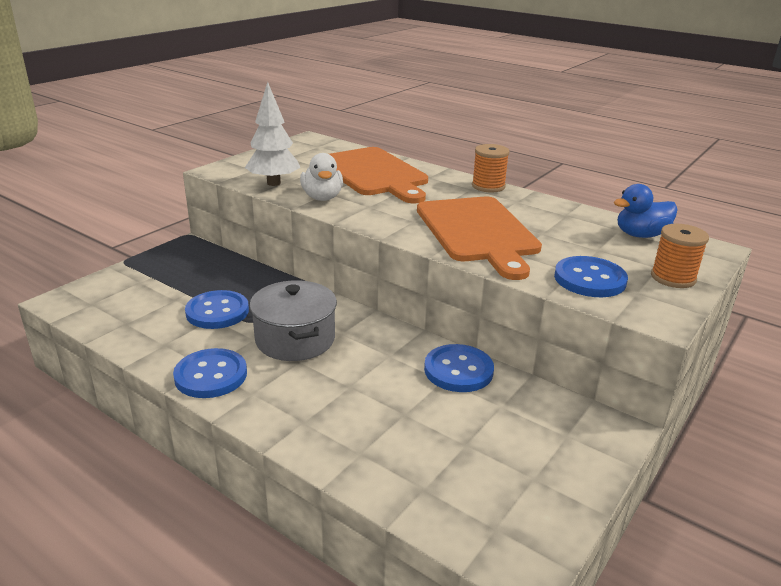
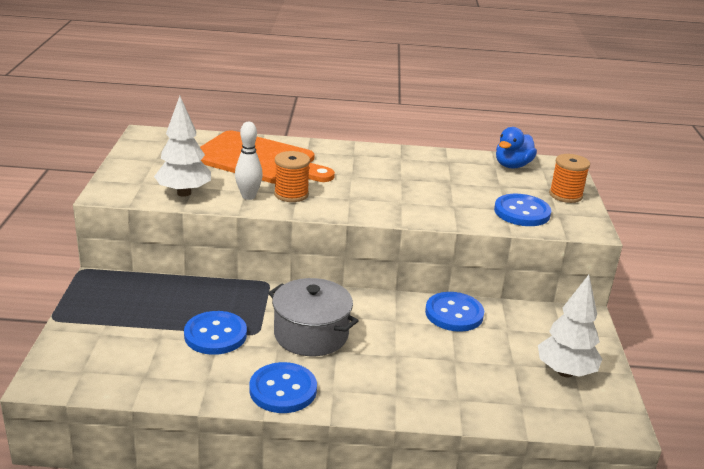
camera: 35 degrees left, 0 degrees up
(322, 197) = (248, 196): white duck -> white bowling pin
(478, 232) = (408, 195): orange cutting board -> none
(488, 186) = (364, 149): orange spool -> orange spool (291, 194)
(518, 477) = (565, 372): none -> white tree

